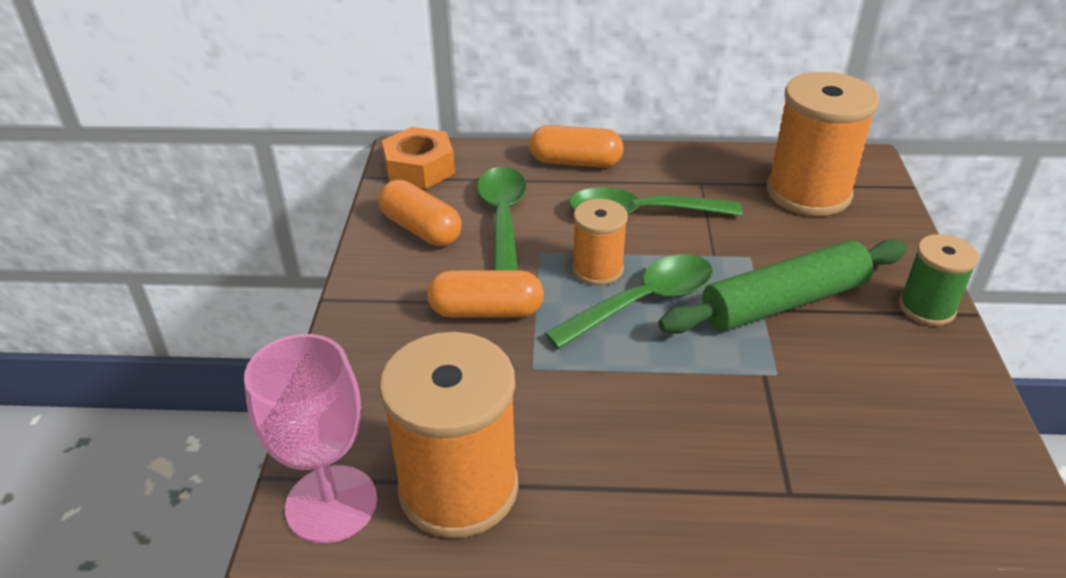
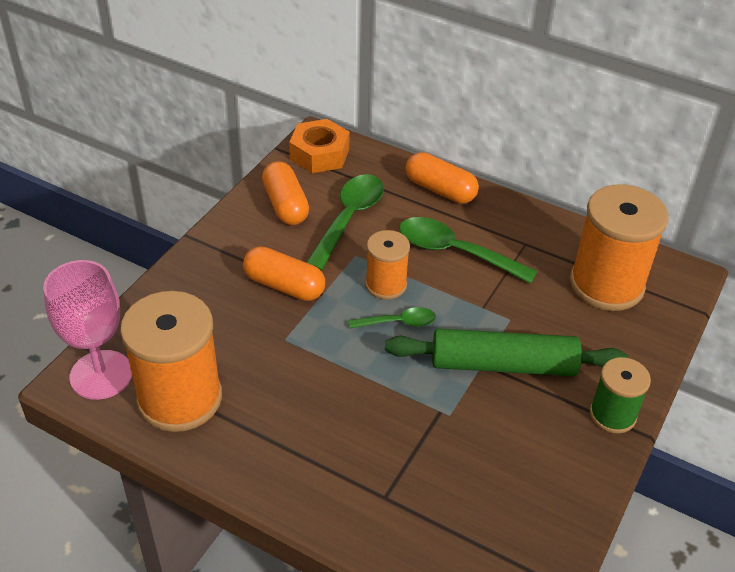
camera: 25 degrees right, 5 degrees up
(643, 302) = (398, 322): green spoon -> green spoon, size x0.56

